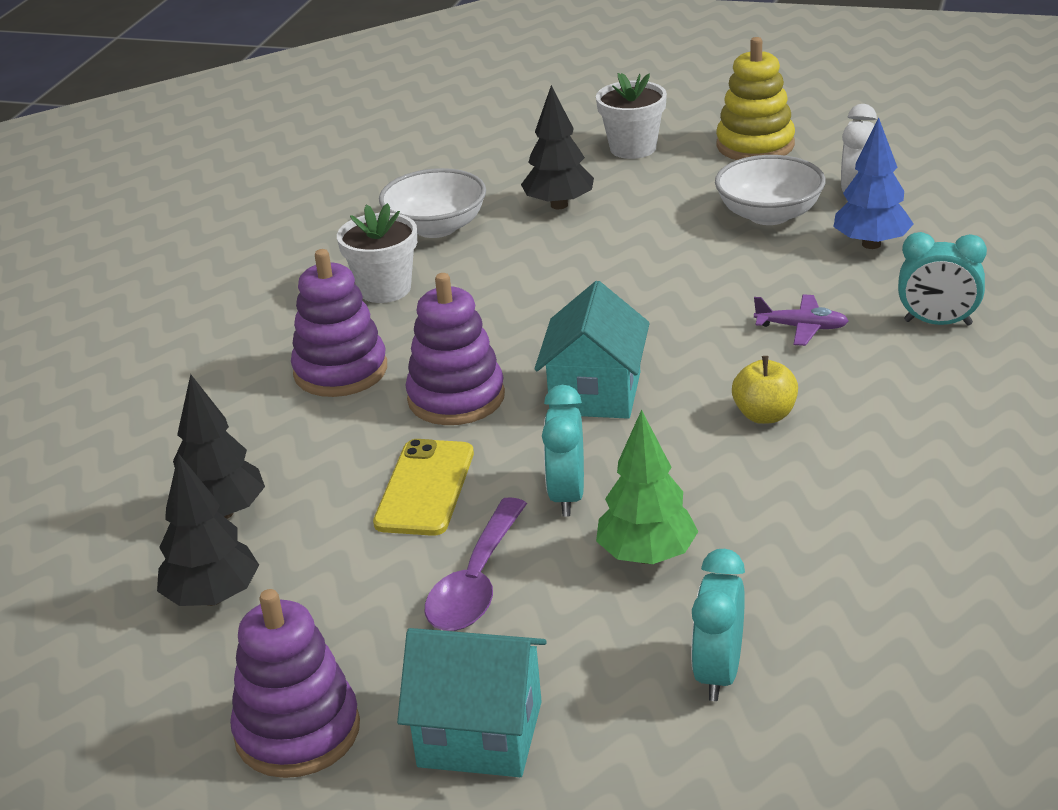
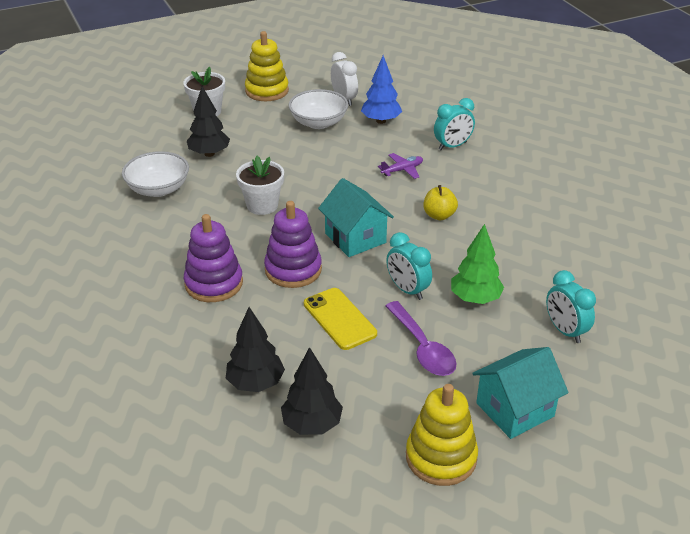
camera: 45 degrees left, 5 degrees up
(297, 731) = (441, 457): purple stacking toy -> yellow stacking toy
(384, 289) = (176, 232): white flower pot -> white flower pot (262, 205)

